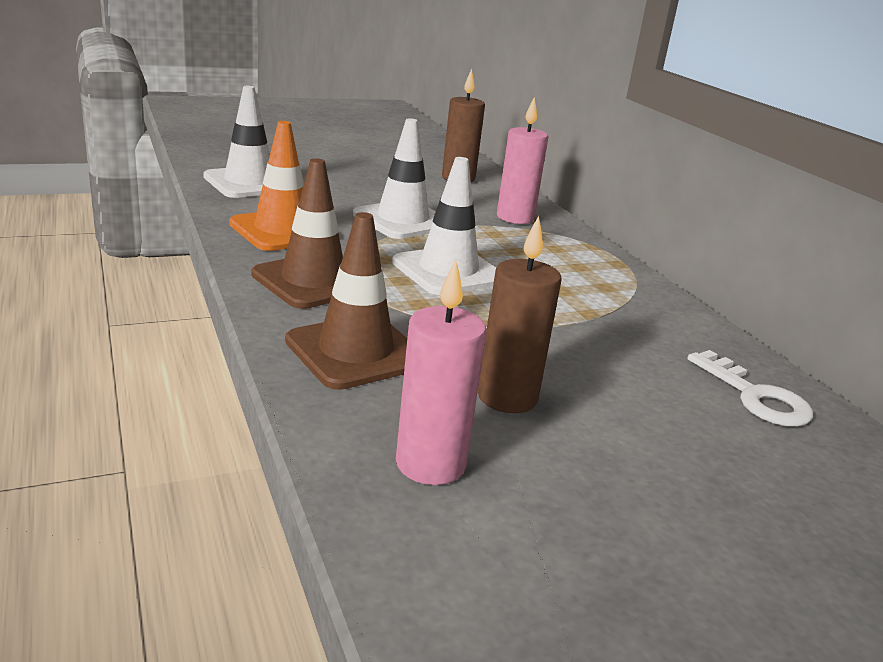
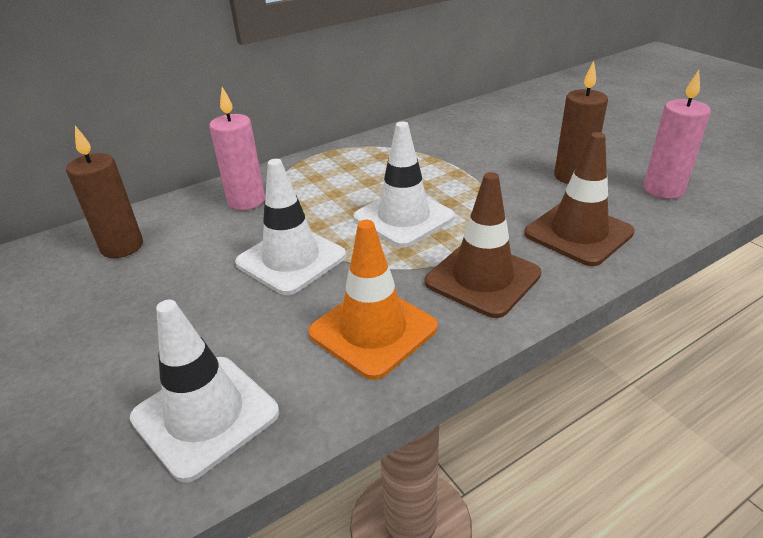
camera: 95 degrees left, 10 degrees up
(755, 396) = (493, 116): white key -> none

